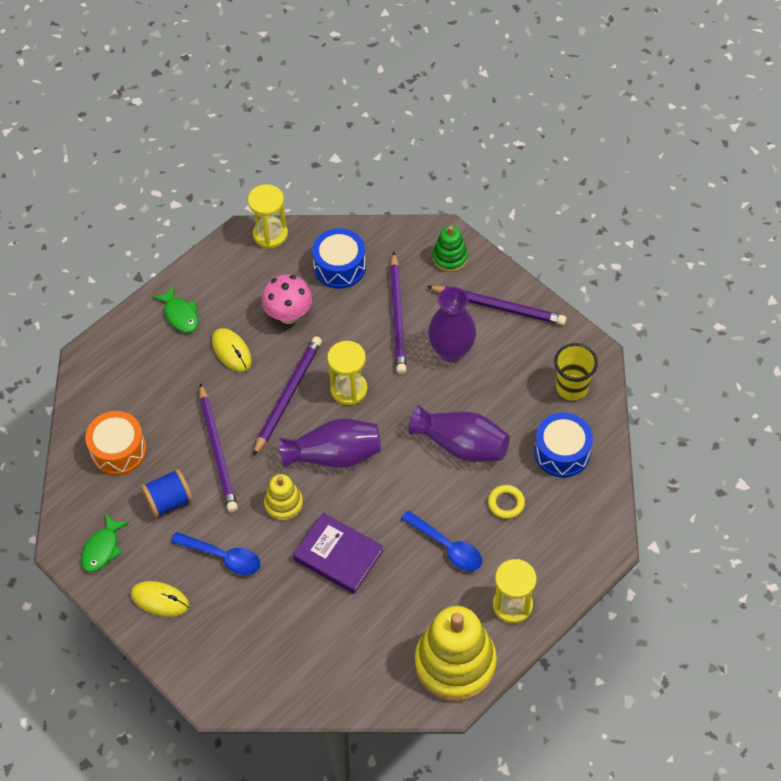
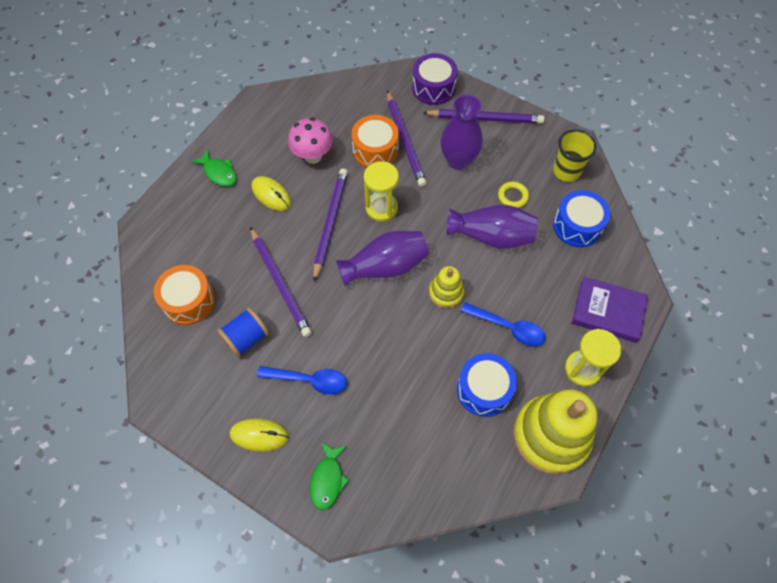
camera: 15 degrees left, 5 degrees up
(102, 548) = (193, 397): green fish -> green fish (328, 479)
(270, 234) = (280, 95): yellow hourglass -> none
(283, 504) = (352, 319): yellow stacking toy -> yellow stacking toy (446, 293)
(338, 555) = (414, 356): purple book -> purple book (608, 311)
(339, 267) = (345, 110): blue drum -> blue drum (484, 389)
(361, 321) = (375, 150): none -> orange drum
(450, 258) = (433, 88): green stacking toy -> purple drum
(506, 503) = (546, 278): yellow ring -> yellow ring (513, 196)

